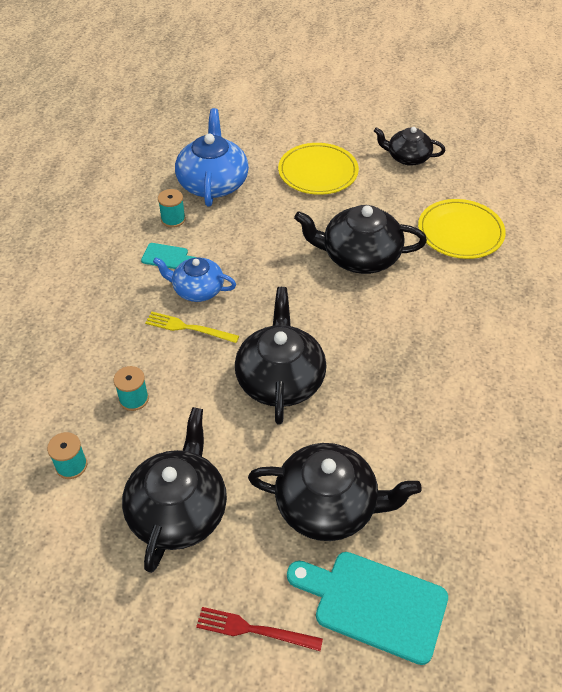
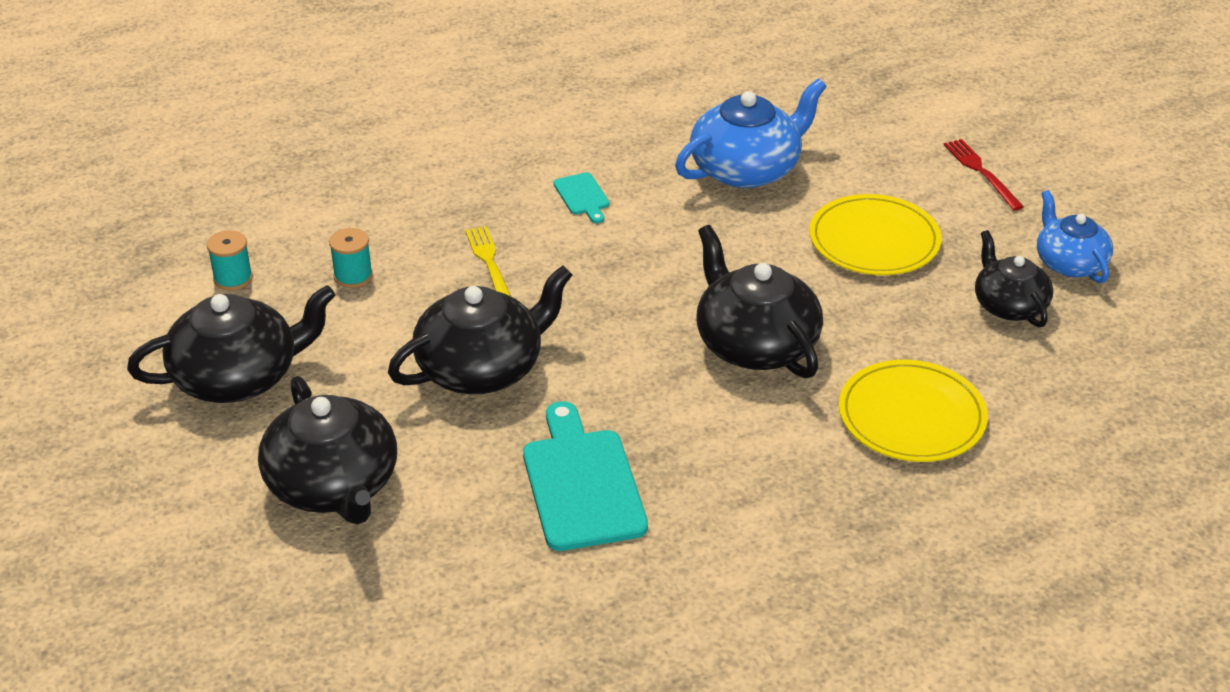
camera: 55 degrees right, 10 degrees down
(173, 219) = (648, 171): turquoise spool -> none
(197, 289) = (555, 242): blue teapot -> blue teapot (1069, 263)
(254, 630) = (136, 497): red fork -> red fork (981, 172)
(374, 604) = (232, 576): turquoise cutting board -> turquoise cutting board (582, 484)

